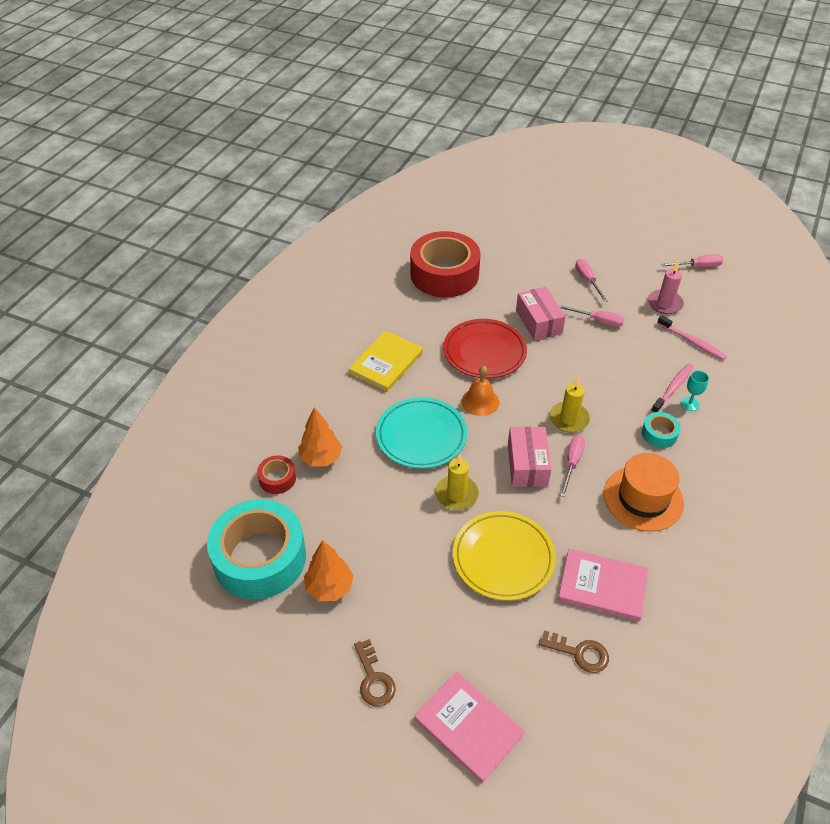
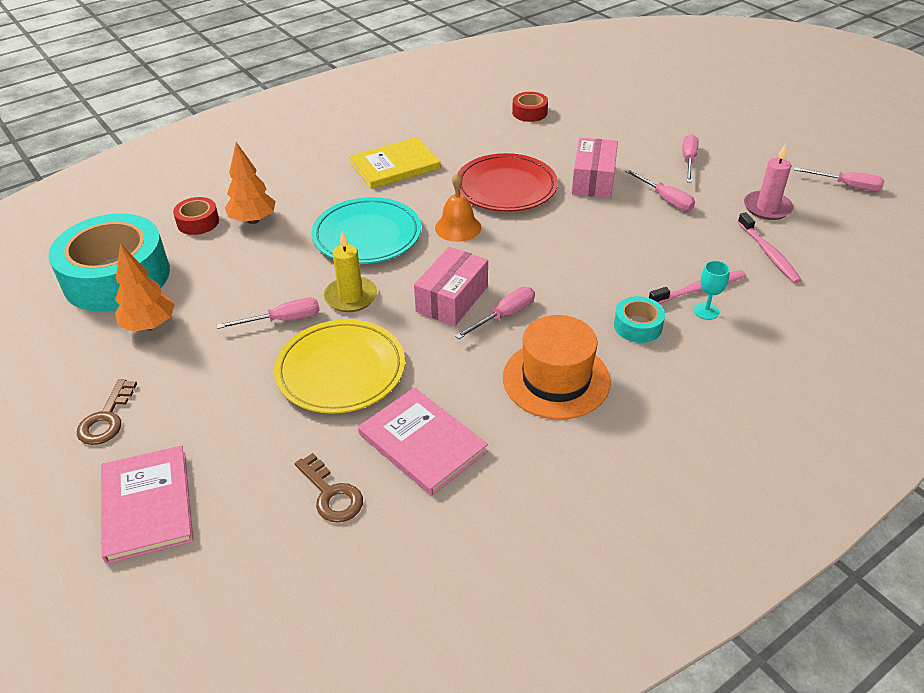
camera: 30 degrees right, 5 degrees down
(425, 536) = (283, 320): none -> pink screwdriver
(444, 274) = (529, 112): red tape -> red tape, size x0.43
(569, 419) = (541, 275): yellow candle -> none

